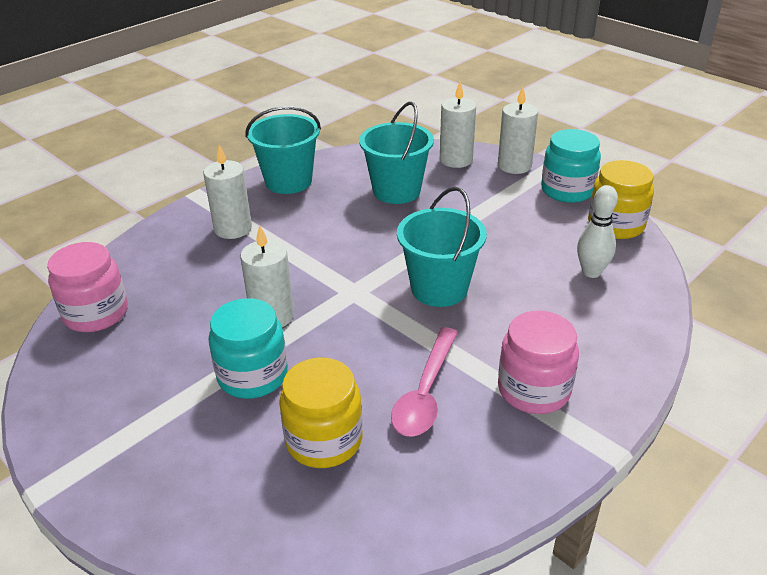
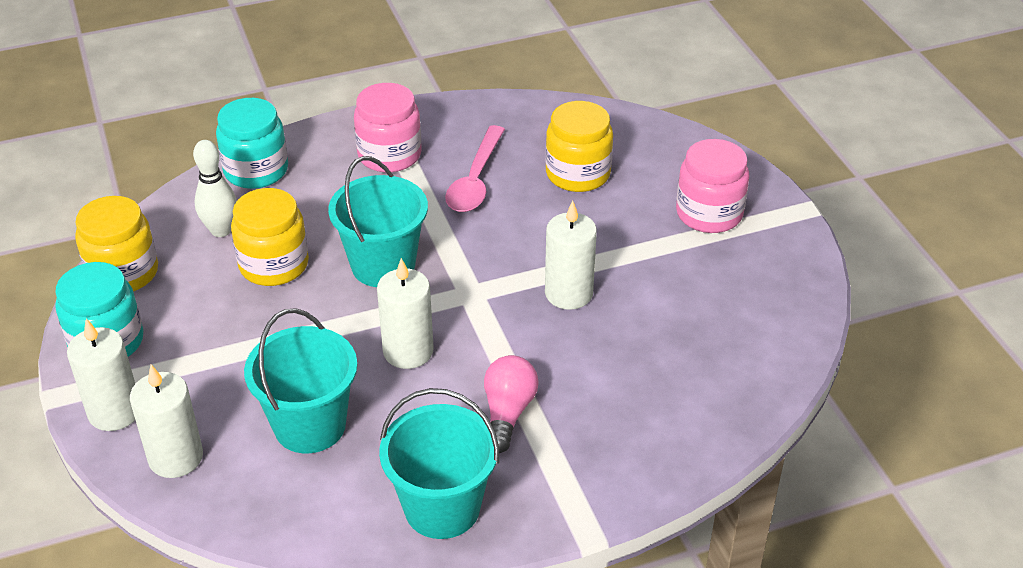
camera: 155 degrees left, 5 degrees up
(96, 313) = (756, 362): pink jar -> pink jar (709, 213)
(233, 229) = (561, 437): white candle -> white candle (408, 351)
(252, 375) = (613, 240): turquoise jar -> turquoise jar (256, 170)
(276, 230) = (507, 413): none -> pink light bulb
(425, 392) = (475, 180): pink spoon -> pink spoon turned 150 degrees clockwise
(521, 262) = (274, 265): none -> yellow jar

